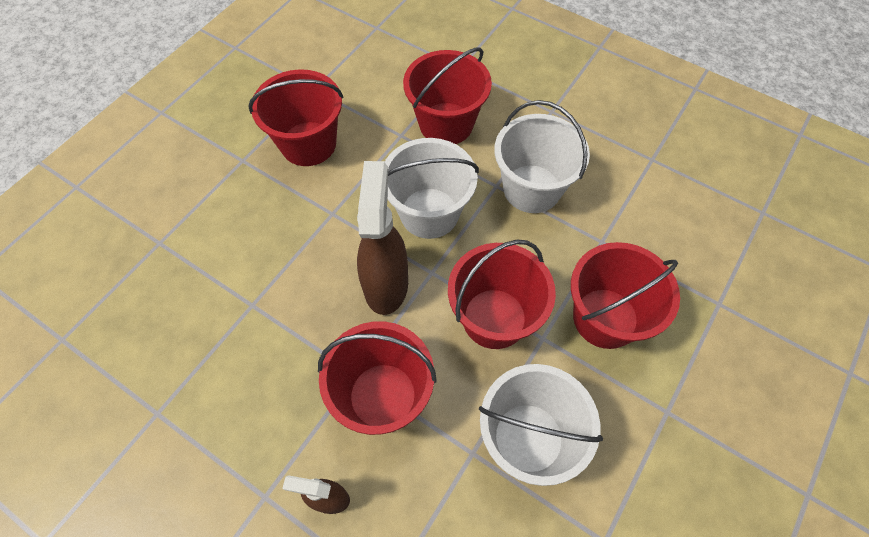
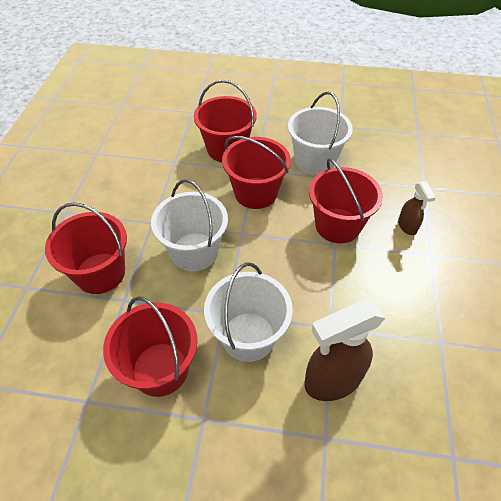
camera: 115 degrees left, 10 degrees down
(386, 283) = (264, 254): brown spray bottle -> brown spray bottle (332, 381)
(532, 189) = (147, 203): white bucket -> white bucket (248, 336)

